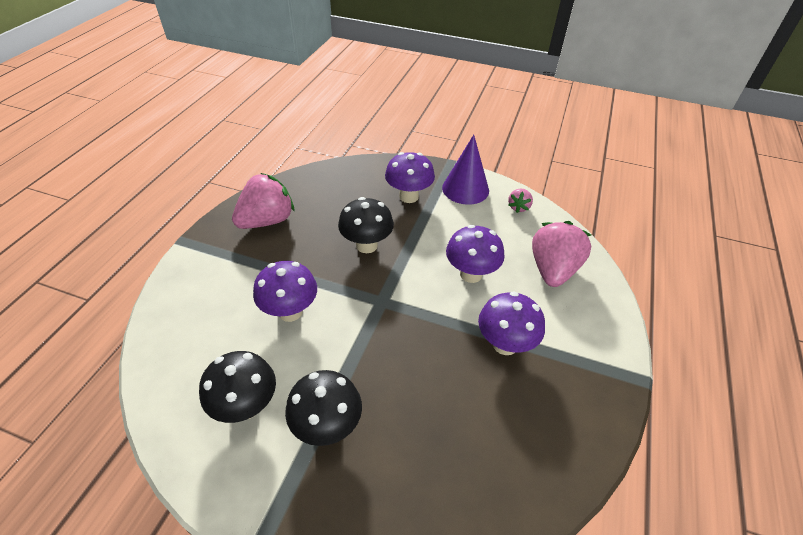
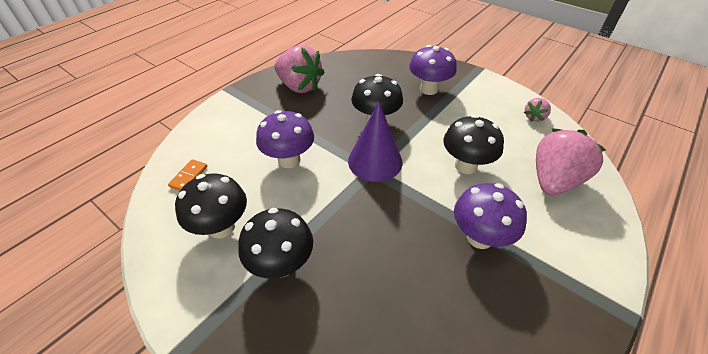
camera: 20 degrees right, 0 degrees up
(182, 359) = (189, 176): none -> orange domino
(267, 221) = (299, 86): pink strawberry -> pink strawberry turned 60 degrees clockwise
(465, 189) = (485, 92): purple cone -> purple cone (375, 161)
(471, 274) = (466, 166): purple mushroom -> black mushroom

